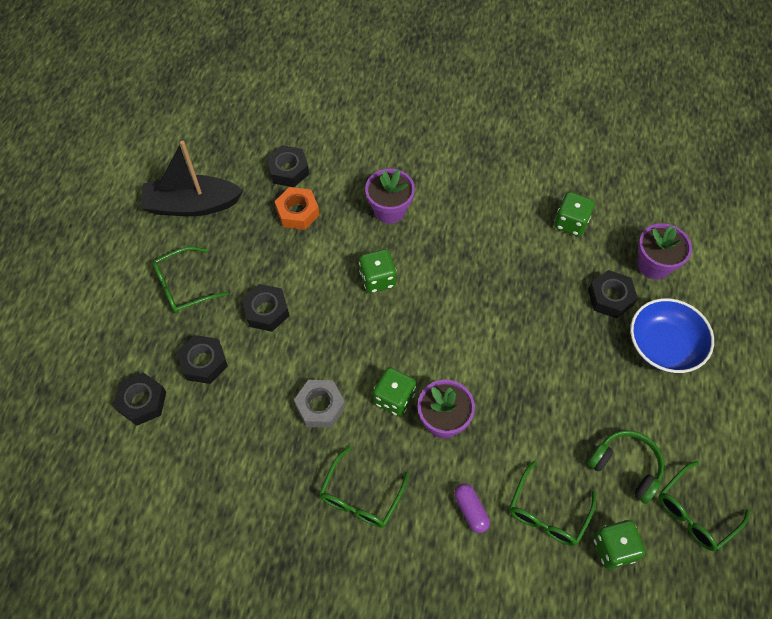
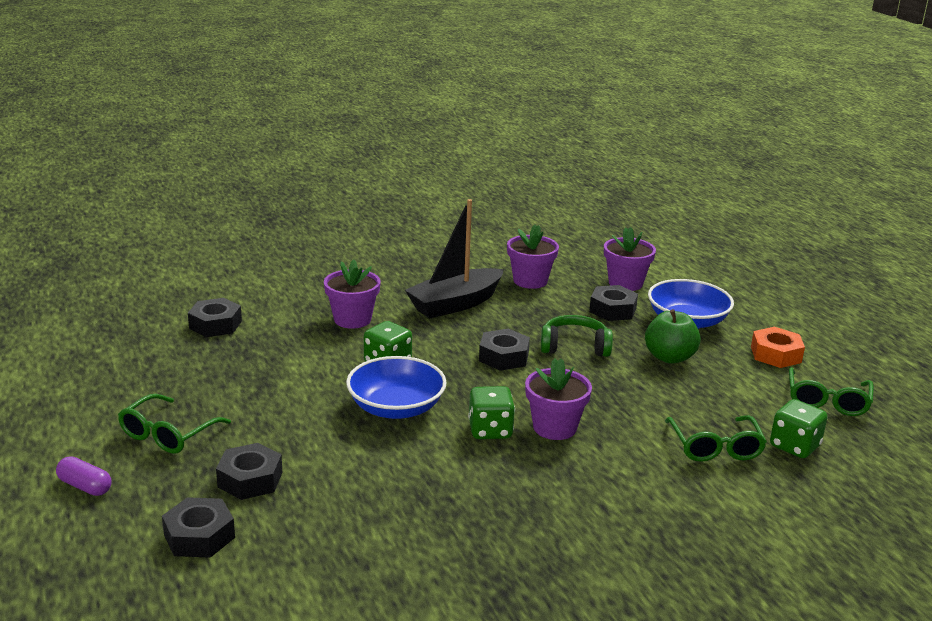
camera: 35 degrees left, 35 degrees down
(192, 205) = (121, 376): black boat -> black boat (455, 304)
(266, 311) = (288, 420): black nut -> black nut (503, 357)
(297, 212) = (254, 347): orange nut -> orange nut (775, 354)
(320, 406) = (419, 463): grey nut -> none
(347, 336) = (396, 408): none -> blue bowl
(361, 495) = (531, 506): green glasses -> none
(470, 510) = (647, 473): purple capsule -> purple capsule (85, 486)
(570, 223) = (530, 281): green dice -> purple flower pot
(606, 385) = (669, 357): none -> green apple
(626, 467) = (743, 396): green headphones -> green headphones (574, 347)

